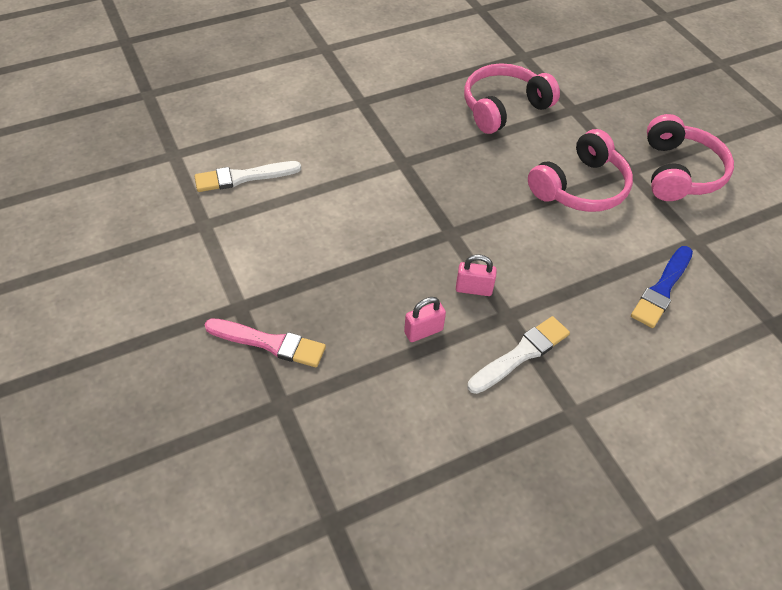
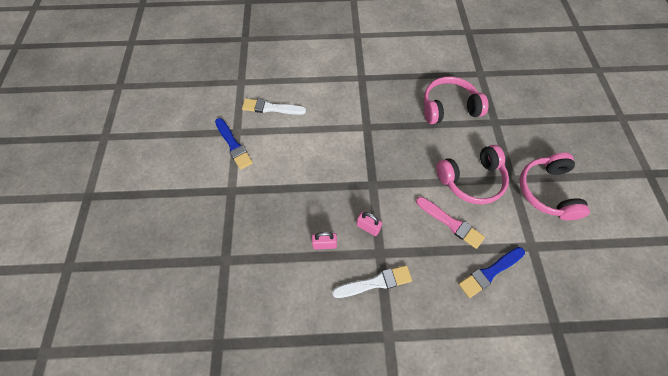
camera: 25 degrees right, 10 degrees up
(209, 244) = (233, 145): none -> blue brush
(269, 343) = (236, 219): pink brush -> pink brush (451, 223)
(679, 172) = (546, 191): pink headphones -> pink headphones turned 150 degrees clockwise

